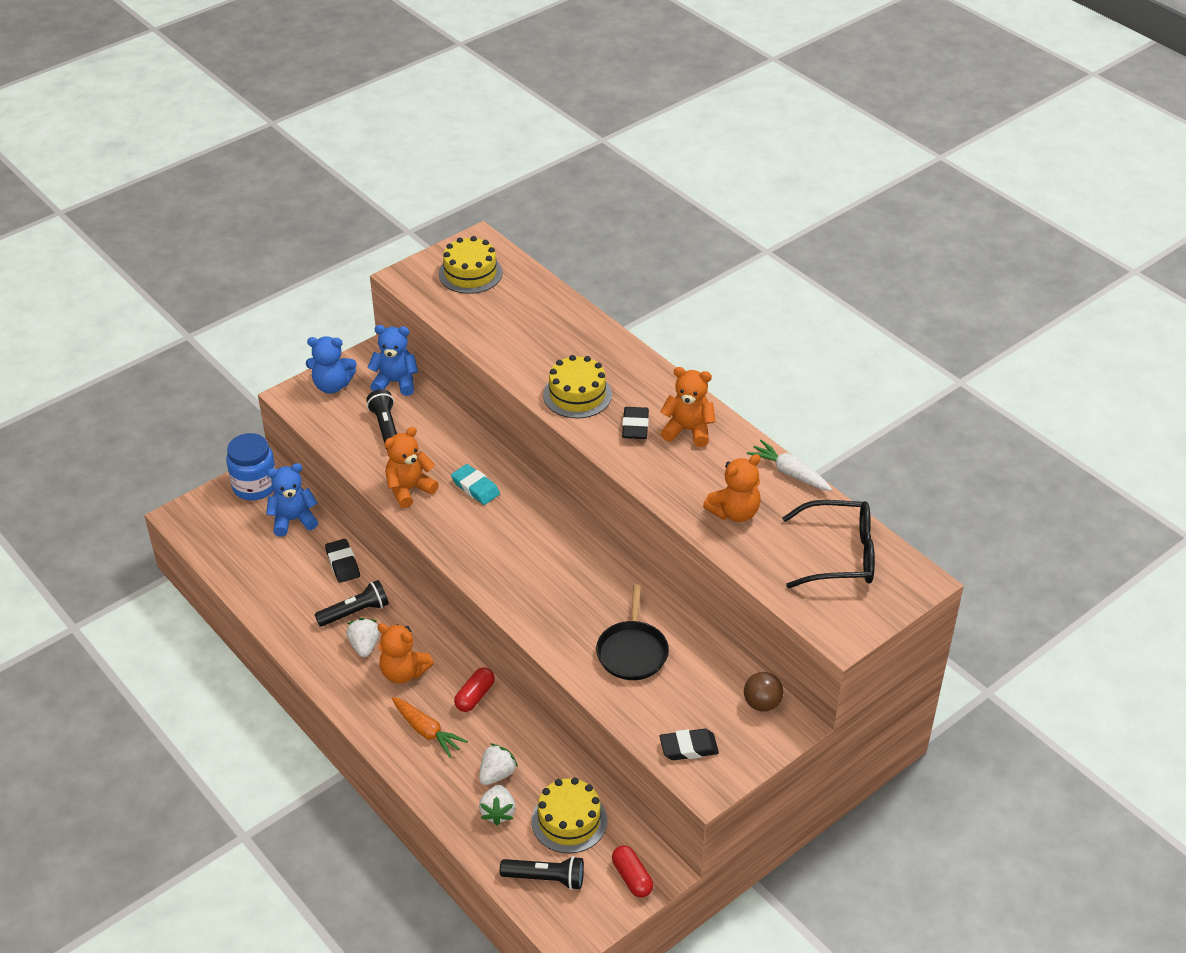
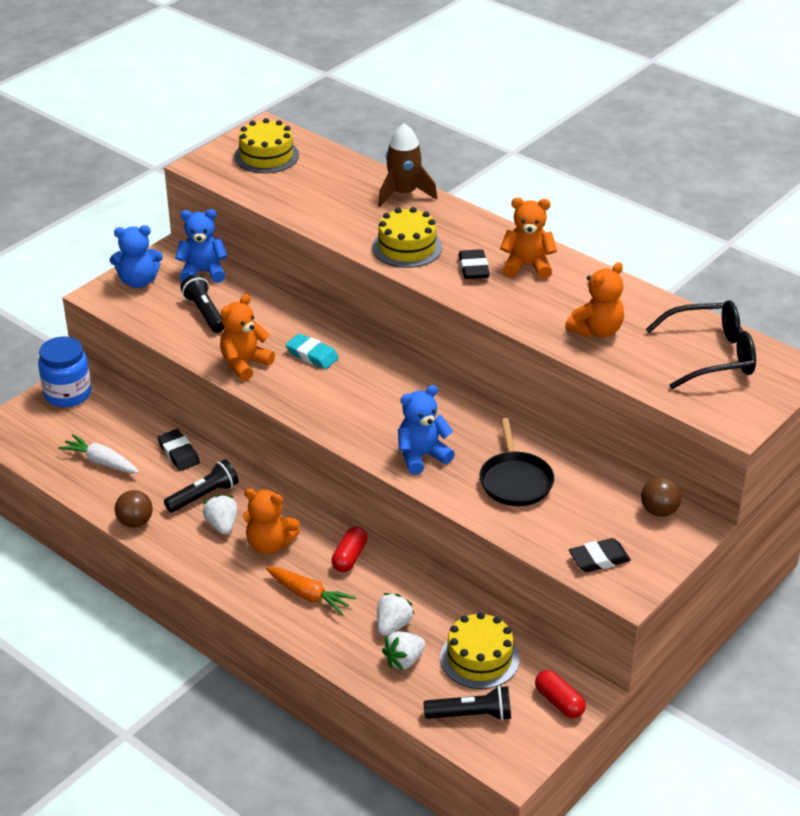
camera: 10 degrees left, 5 degrees down
(285, 631) = (135, 522): none -> brown ball
(293, 520) = (116, 420): blue teddy bear -> blue teddy bear (422, 456)
(498, 812) = (404, 660): white strawberry -> white strawberry turned 60 degrees clockwise
(591, 332) = (404, 193): none -> brown rocket
(790, 473) = (639, 291): white carrot -> white carrot (101, 462)

